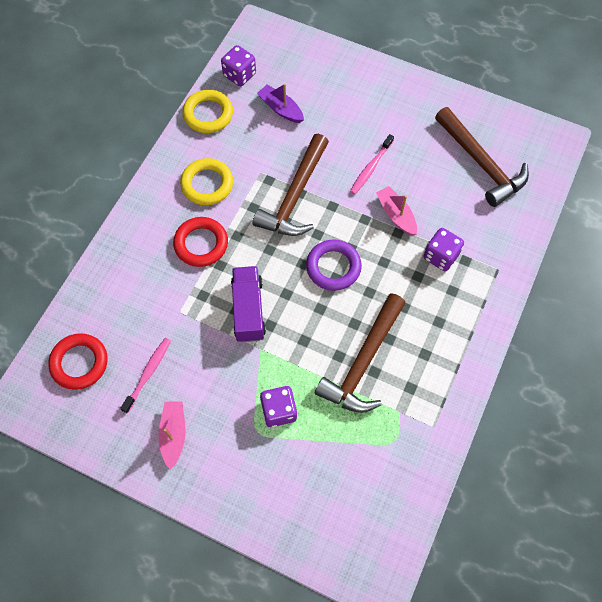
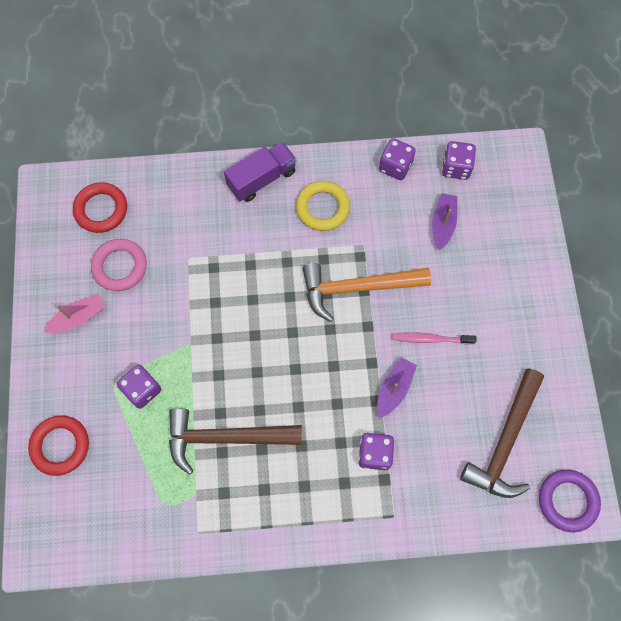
camera: 60 degrees right, 5 degrees up
(148, 373) = (120, 266): pink toothbrush -> pink ring
(201, 244) = (261, 237): red ring -> red ring (60, 446)
(208, 114) = (395, 166): yellow ring -> purple dice
(248, 310) = (221, 312): purple truck -> purple truck (262, 179)
(295, 196) = (357, 288): brown hammer -> orange hammer
(333, 267) = (305, 361): purple ring -> purple ring (567, 501)
(396, 215) = (394, 389): pink boat -> purple boat

